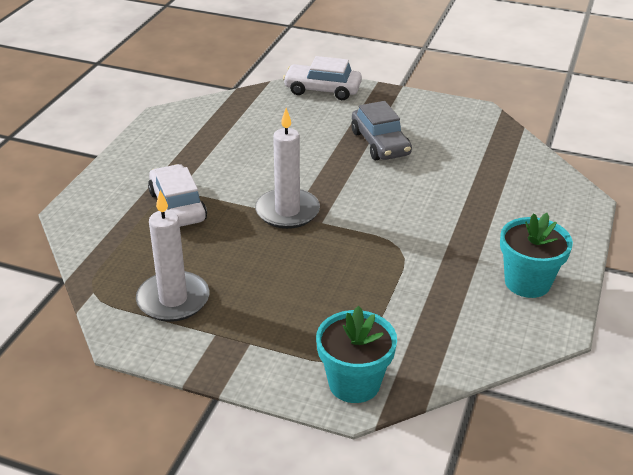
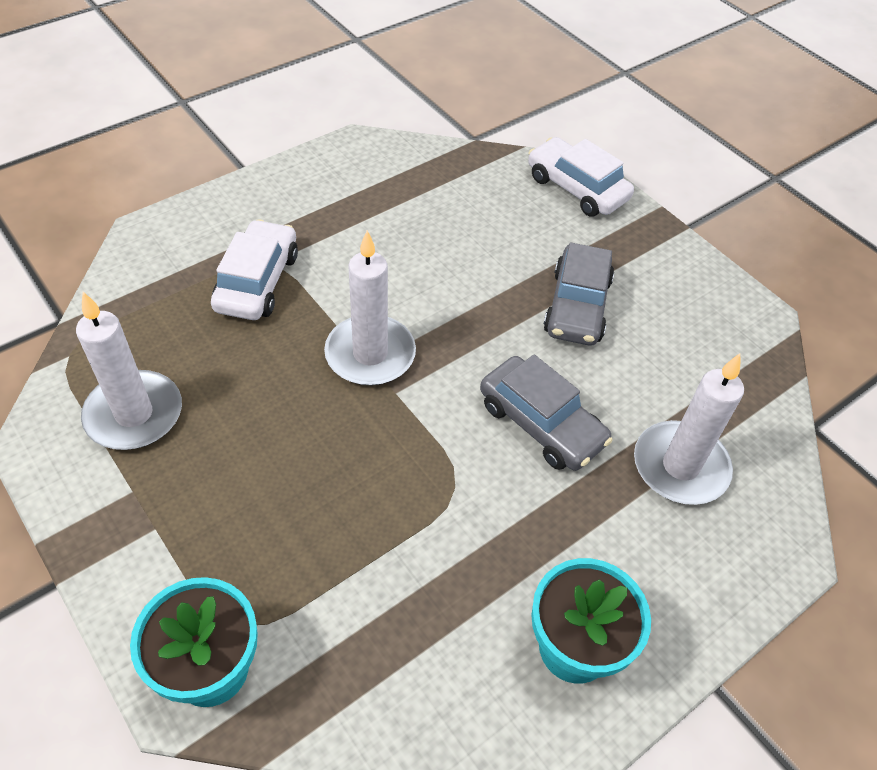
camera: 30 degrees right, 15 degrees up
(415, 201) = (541, 423): none -> grey car
(503, 189) = (680, 466): none -> white candle

